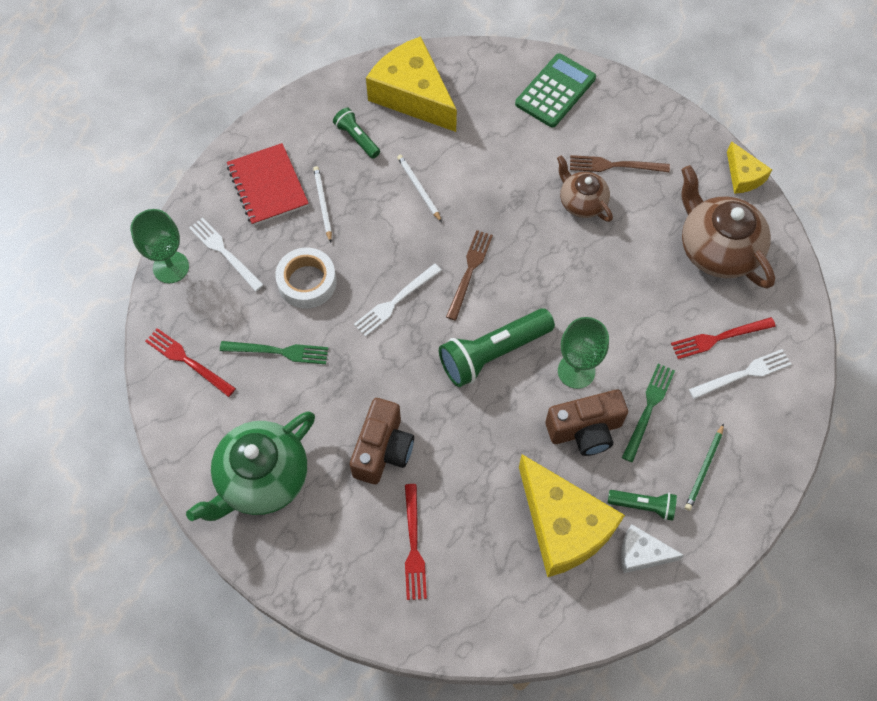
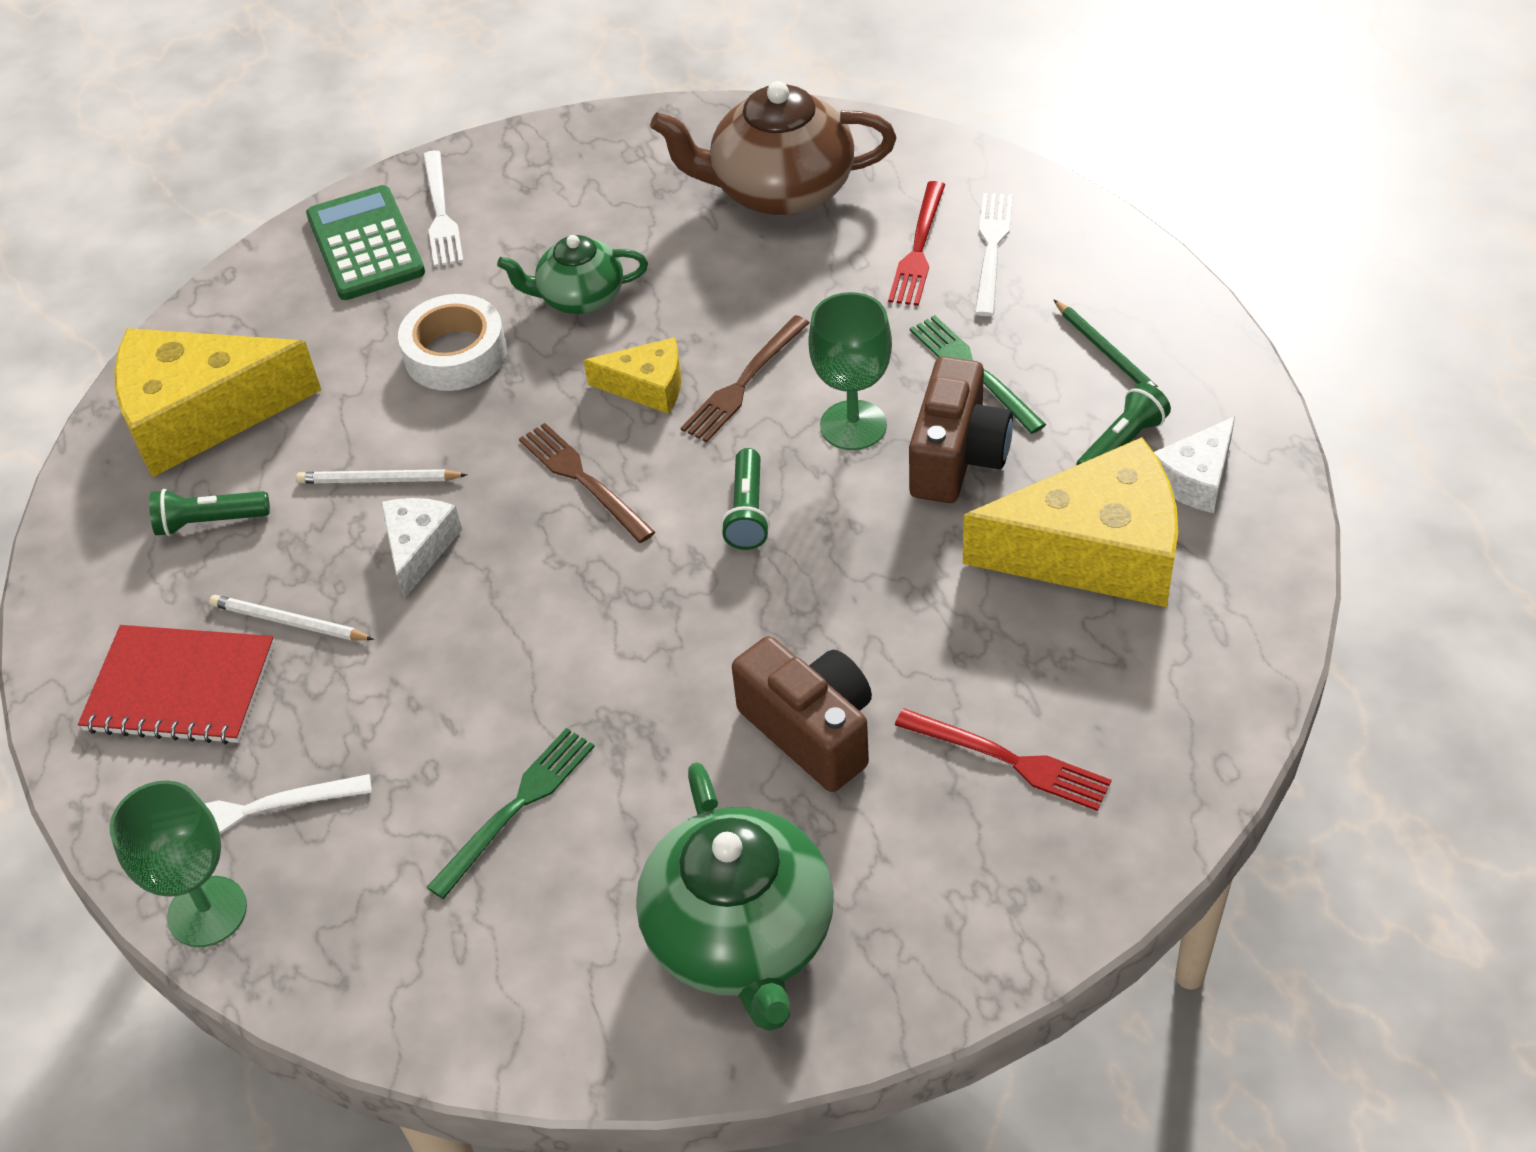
camera: 55 degrees left, 15 degrees down
(188, 361) = (422, 962): red fork -> none
(307, 282) = (418, 708): white tape -> white tape (455, 353)
(390, 228) = (419, 548): none -> white cheese
(395, 301) = (556, 598): white fork -> white fork (440, 213)
(492, 353) = (747, 512): green flashlight -> green flashlight, size x0.53
(581, 202) = (580, 297): brown teapot -> green teapot
(615, 165) = (552, 235): brown fork -> brown fork (744, 382)
(743, 176) = (690, 114): yellow cheese -> yellow cheese (647, 386)

